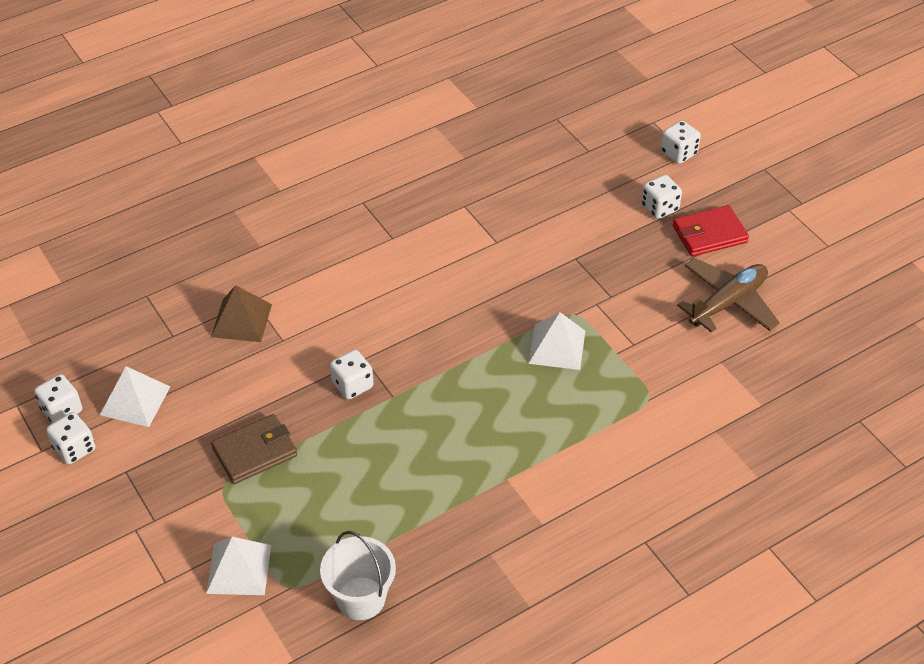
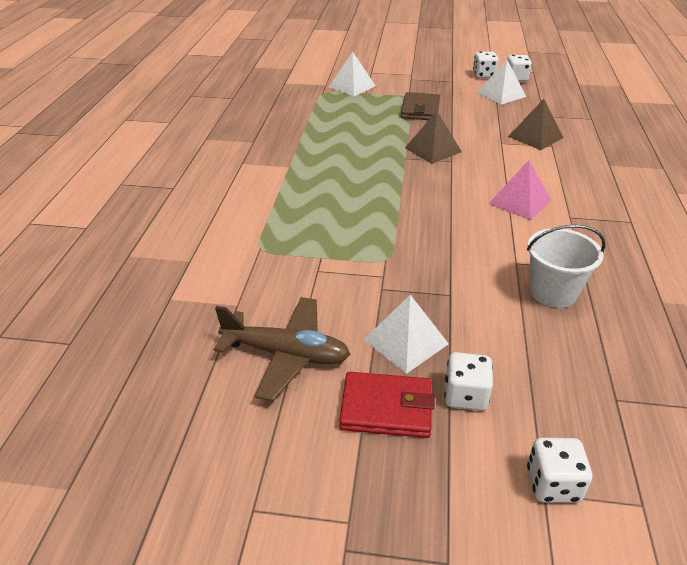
camera: 130 degrees right, 10 degrees down
(352, 385) = (433, 149): white dice -> brown pyramid
(360, 598) = (288, 104): white bucket -> white bucket (553, 292)
(398, 276) = (520, 202): none -> pink pyramid
(557, 347) = (364, 234): white pyramid -> white pyramid (406, 341)
(709, 234) = (386, 408): red wallet -> red wallet turned 75 degrees clockwise
(728, 303) = (286, 355): brown plane -> brown plane turned 75 degrees counterclockwise

